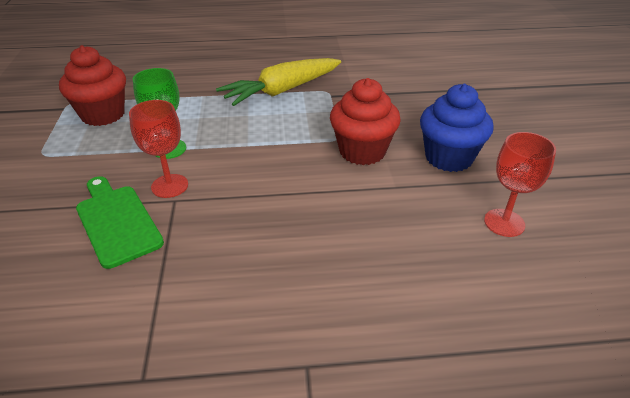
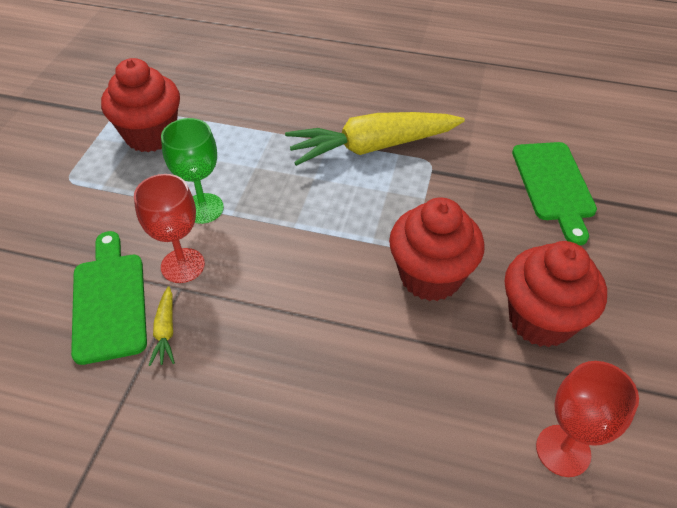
camera: 20 degrees right, 10 degrees up
(175, 229) = (165, 331): none -> yellow carrot
(416, 88) = (554, 185): none -> green cutting board
(448, 158) = (541, 320): blue cupcake -> red cupcake

